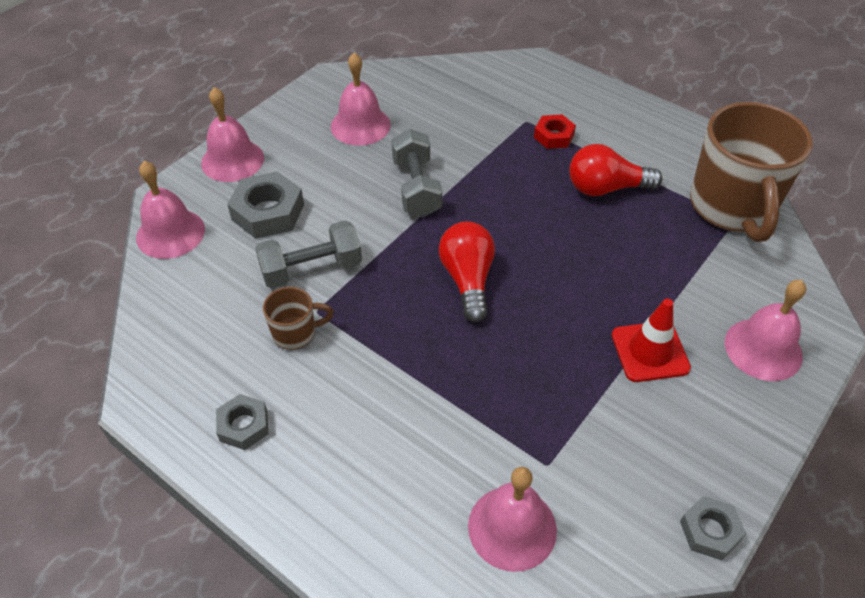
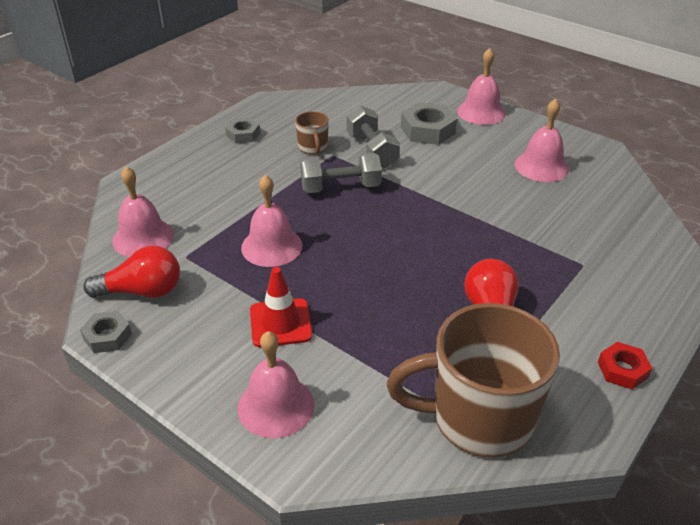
camera: 90 degrees right, 10 degrees down
(170, 233) = (402, 96): pink bell -> pink bell (271, 246)
(416, 188) = (467, 196): grey dumbbell -> grey dumbbell (340, 188)
(467, 280) = (363, 222): red light bulb -> red light bulb (142, 291)
(554, 136) = (564, 283): red nut -> red nut (622, 370)

